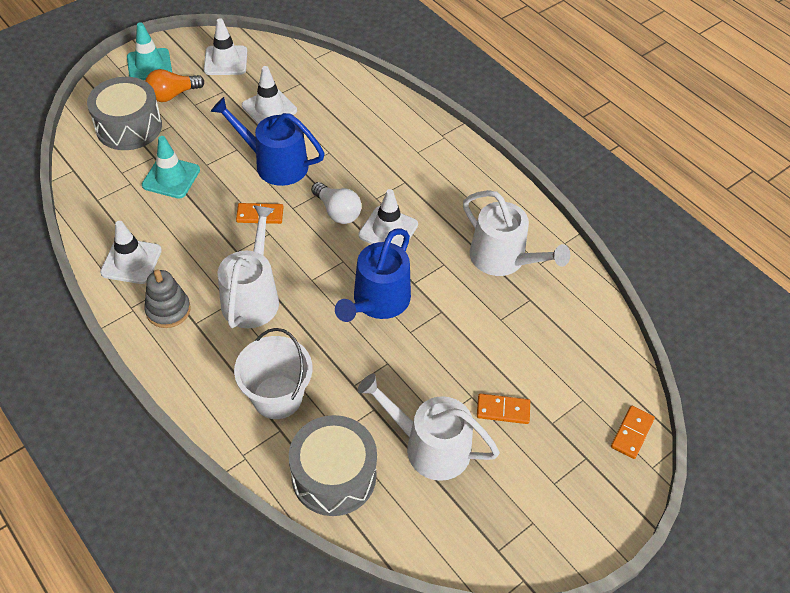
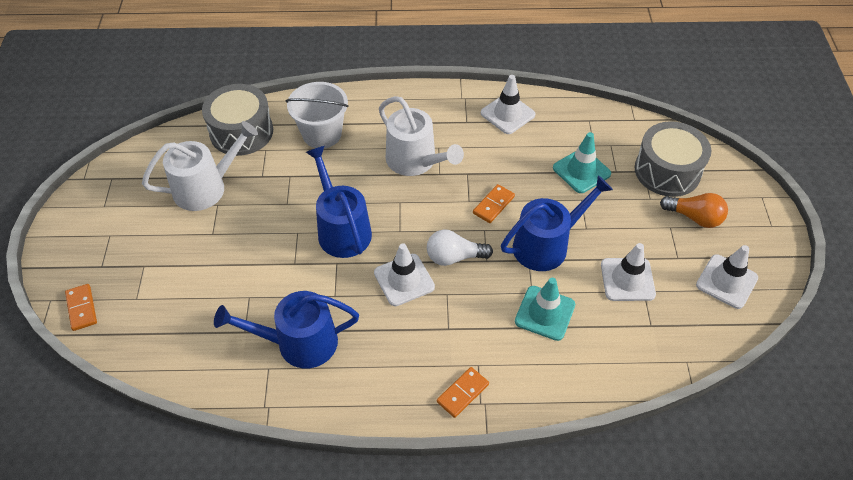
camera: 130 degrees right, 0 degrees up
(149, 65) = (753, 220): turquoise traffic cone -> turquoise traffic cone (545, 313)
(168, 310) = (445, 114): grey stacking toy -> none
(172, 95) = (694, 217): orange light bulb -> orange light bulb turned 105 degrees clockwise
(503, 259) = (299, 343): white watering can -> blue watering can
(503, 410) = (183, 244): orange domino -> orange domino (462, 393)

